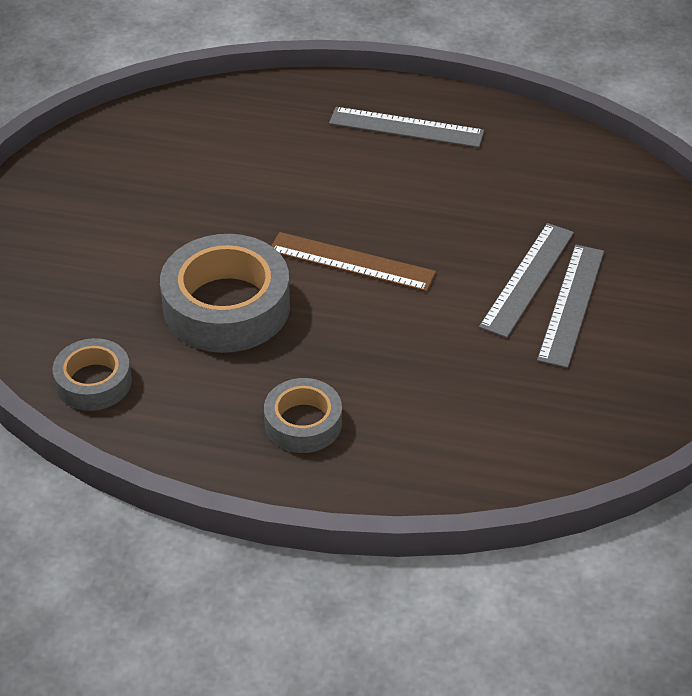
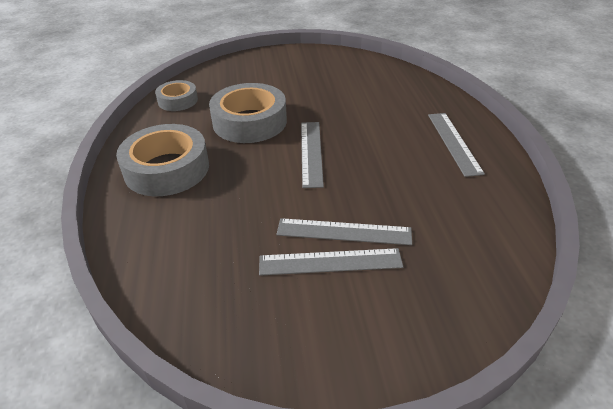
camera: 70 degrees right, 5 degrees down
(303, 423) = (167, 169): grey tape -> grey tape, size x1.76
(351, 262) = (311, 153): brown ruler -> grey ruler

